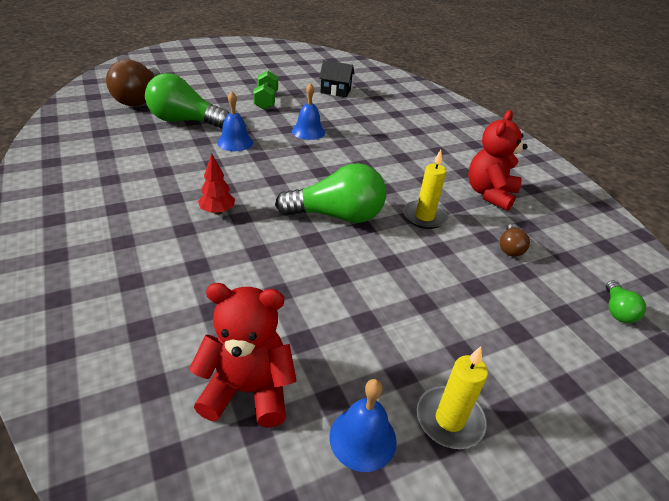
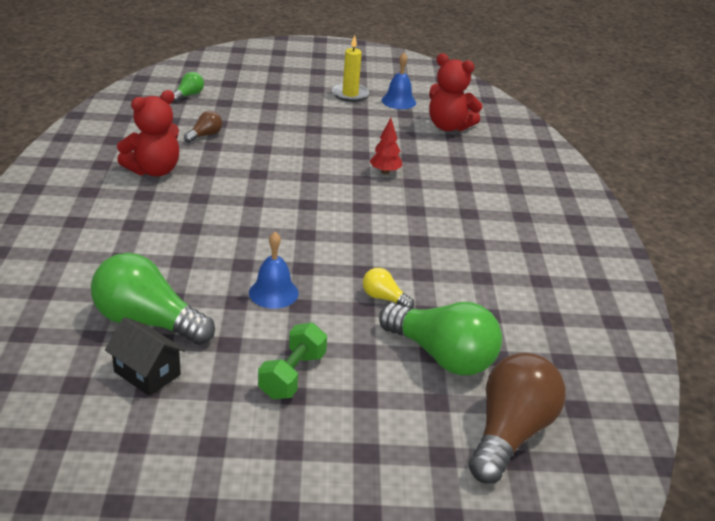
camera: 155 degrees left, 5 degrees down
(217, 212) = (435, 220): red tree -> red tree (385, 172)
(235, 142) = (384, 298): blue bell -> yellow light bulb
(337, 216) = (326, 190): green light bulb -> green light bulb (147, 322)
(424, 217) = (246, 170): yellow candle -> none

